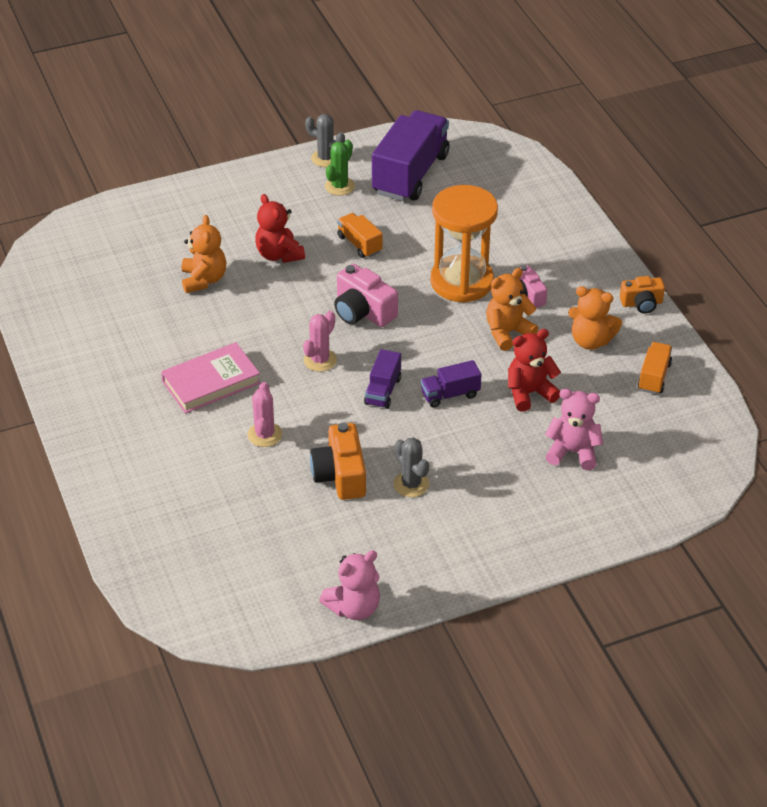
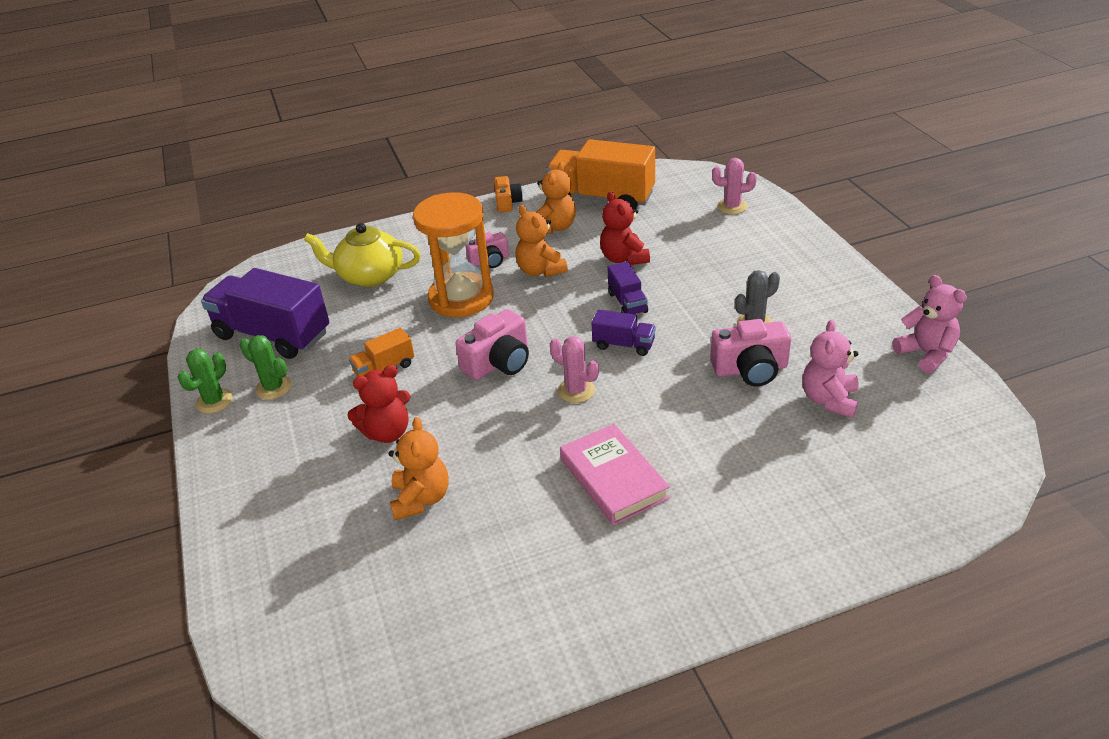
camera: 85 degrees left, 5 degrees down
(204, 280) = (421, 499): orange teddy bear -> orange teddy bear turned 90 degrees clockwise
(264, 435) = (698, 428): pink cactus -> pink cactus (732, 206)
(325, 158) = (214, 401): grey cactus -> green cactus
(340, 475) = (750, 369): orange camera -> pink camera
(501, 219) = (369, 275): none -> yellow teapot
(573, 452) = (697, 237): pink teddy bear -> pink teddy bear (829, 400)
(654, 377) = (601, 198): orange truck -> orange truck, size x2.09

